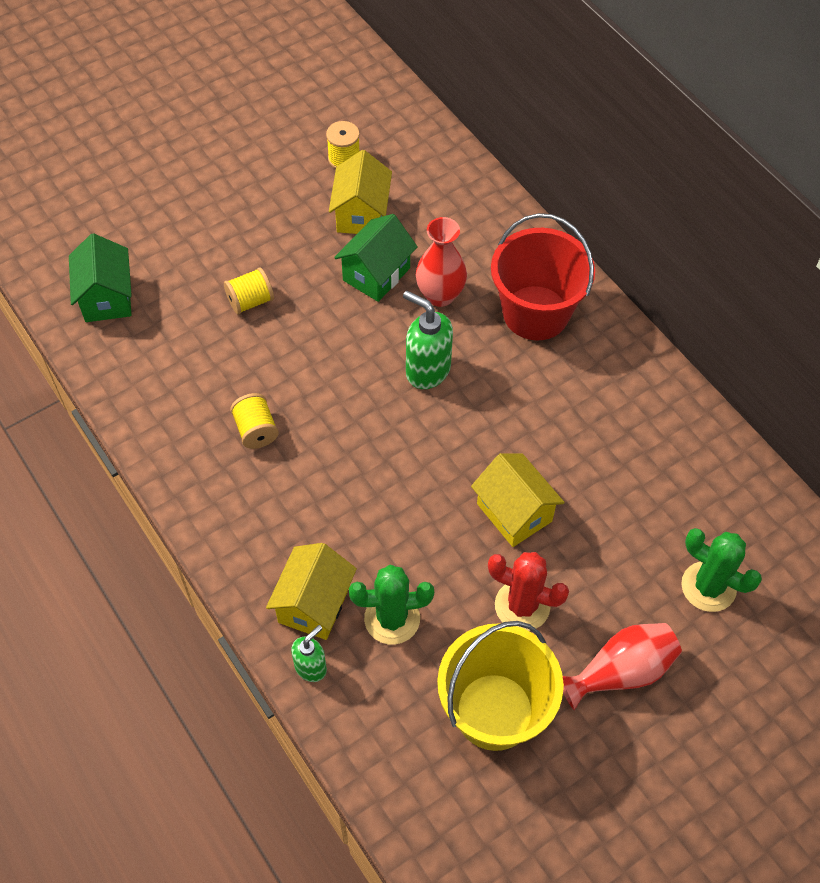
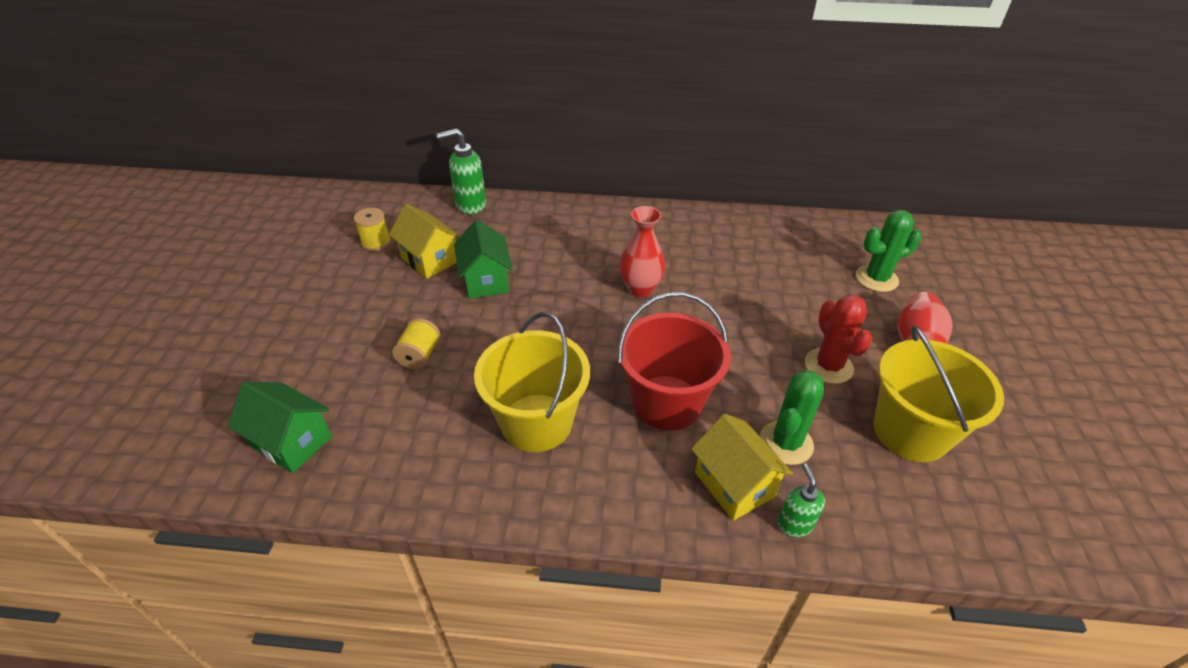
camera: 50 degrees left, 15 degrees down
(256, 430) = (536, 422): yellow spool -> yellow bucket
(427, 370) = (592, 302): green soap dispenser -> green soap dispenser (470, 205)
(440, 295) = (541, 263): red vase -> red vase (640, 289)
(514, 512) = (748, 327): yellow house -> none
(522, 606) = (828, 366): red cactus -> red cactus turned 75 degrees counterclockwise
(535, 313) = (605, 234): red bucket -> red bucket (667, 402)

